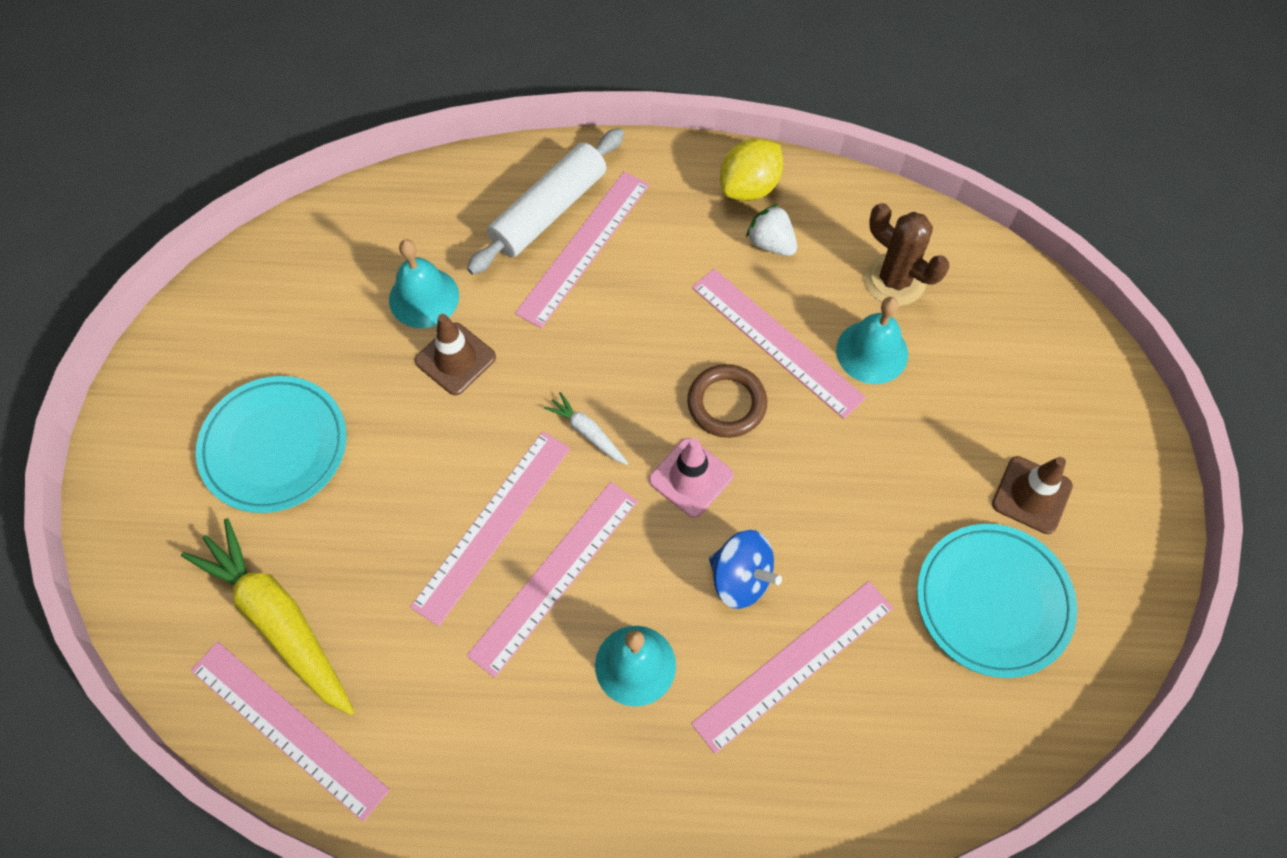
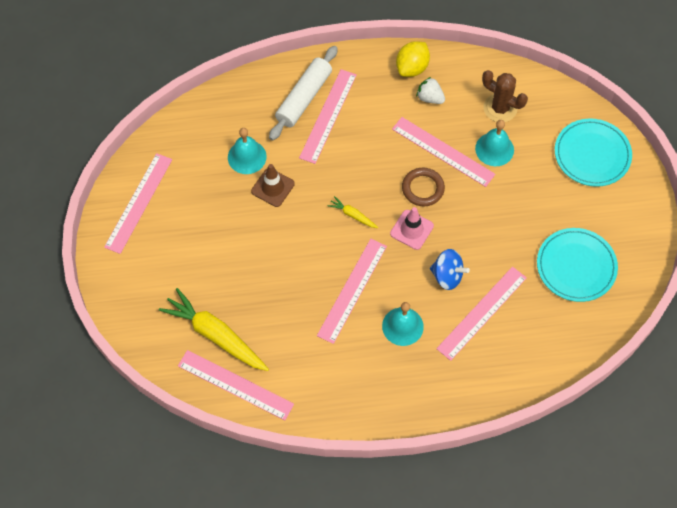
camera: 10 degrees left, 0 degrees up
(274, 447) = (188, 249): turquoise plate -> turquoise plate (592, 154)
(492, 525) = (314, 270): pink ruler -> pink ruler (138, 203)
(587, 433) = (352, 215): white carrot -> yellow carrot
(1031, 495) = (588, 210): brown traffic cone -> none

